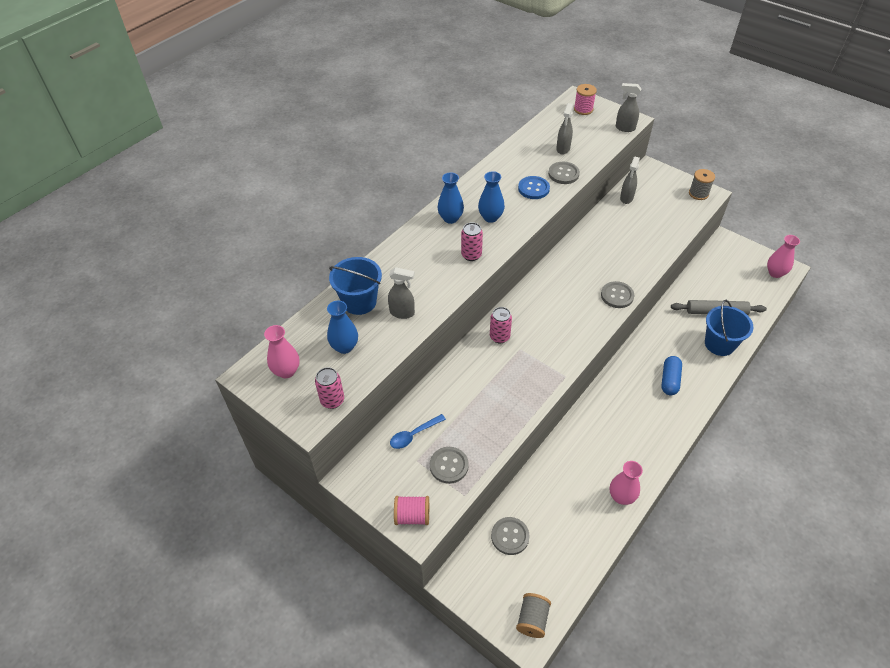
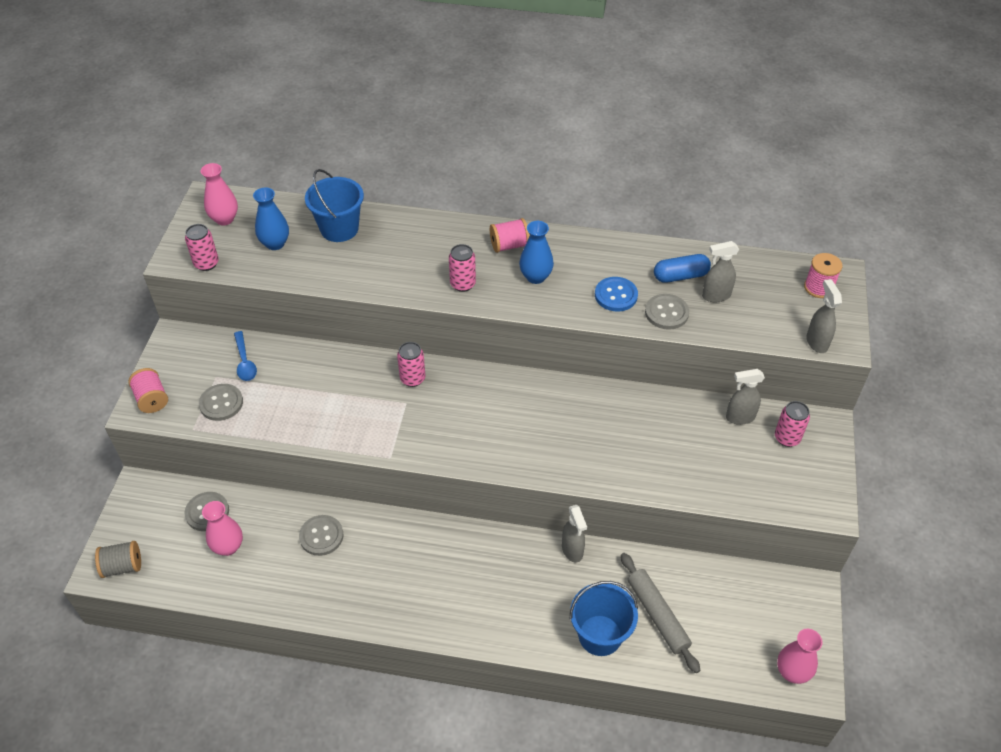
camera: 60 degrees right, 0 degrees up
(402, 313) = (343, 265): grey spray bottle -> grey spray bottle (572, 550)
(414, 435) = (245, 362): blue spoon -> blue spoon turned 135 degrees counterclockwise
(450, 218) = (509, 245): blue vase -> pink spool
(617, 295) = (549, 465): grey button -> grey button (321, 536)
(621, 496) = (302, 597): pink vase -> pink vase (228, 547)
(652, 187) = (787, 438): none -> pink can
(669, 380) = (501, 595): blue capsule -> blue capsule (680, 276)
(698, 193) = (818, 496): grey spool -> none

